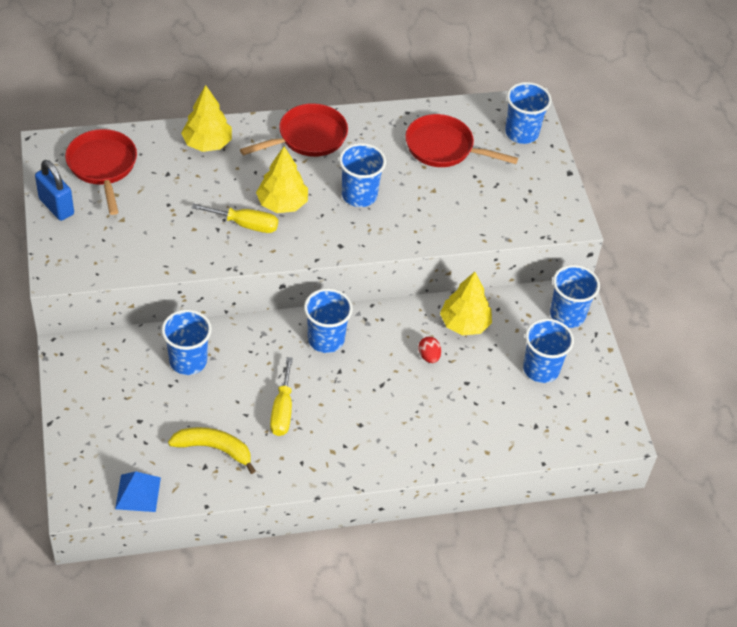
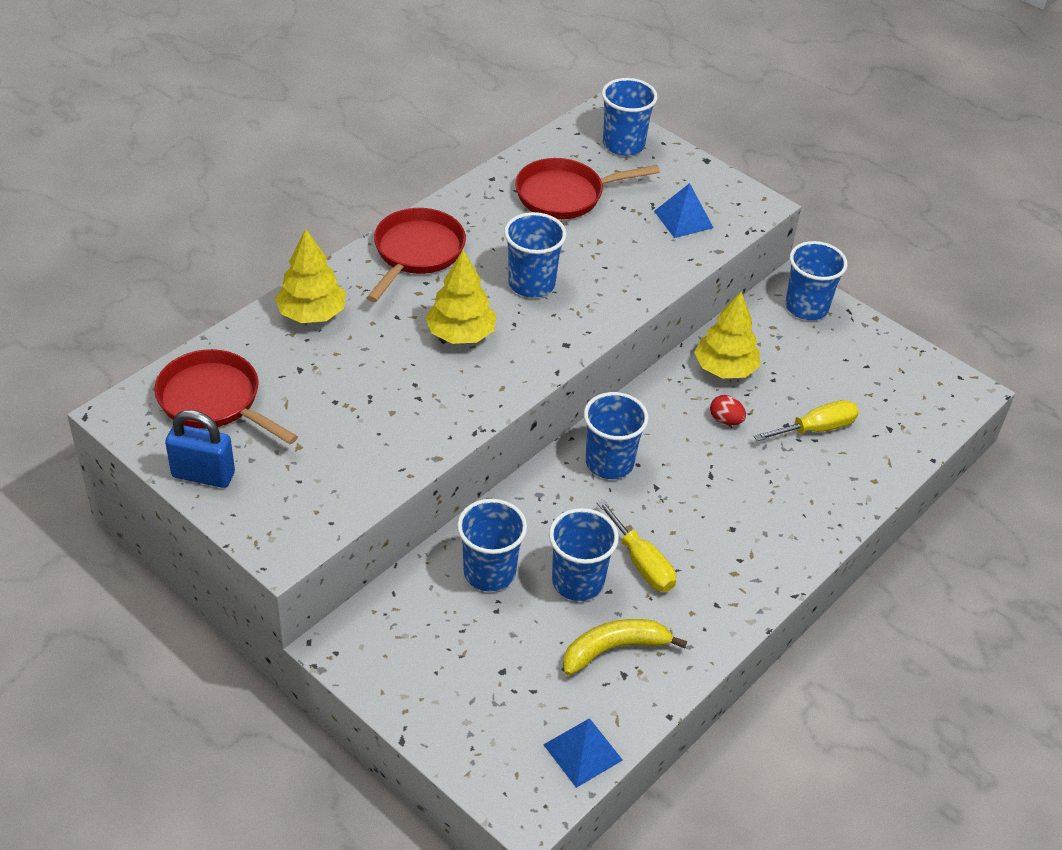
camera: 35 degrees left, 5 degrees down
(245, 224) = (444, 376): yellow screwdriver -> yellow screwdriver (816, 429)
(507, 205) = (683, 219): none -> blue pyramid
(541, 369) = (837, 372): blue cup -> blue cup (578, 582)

